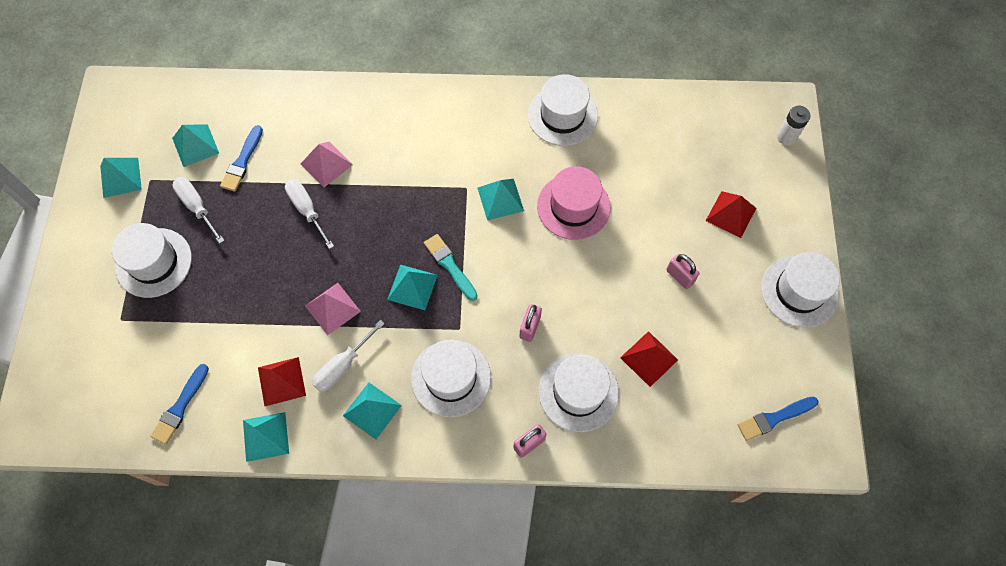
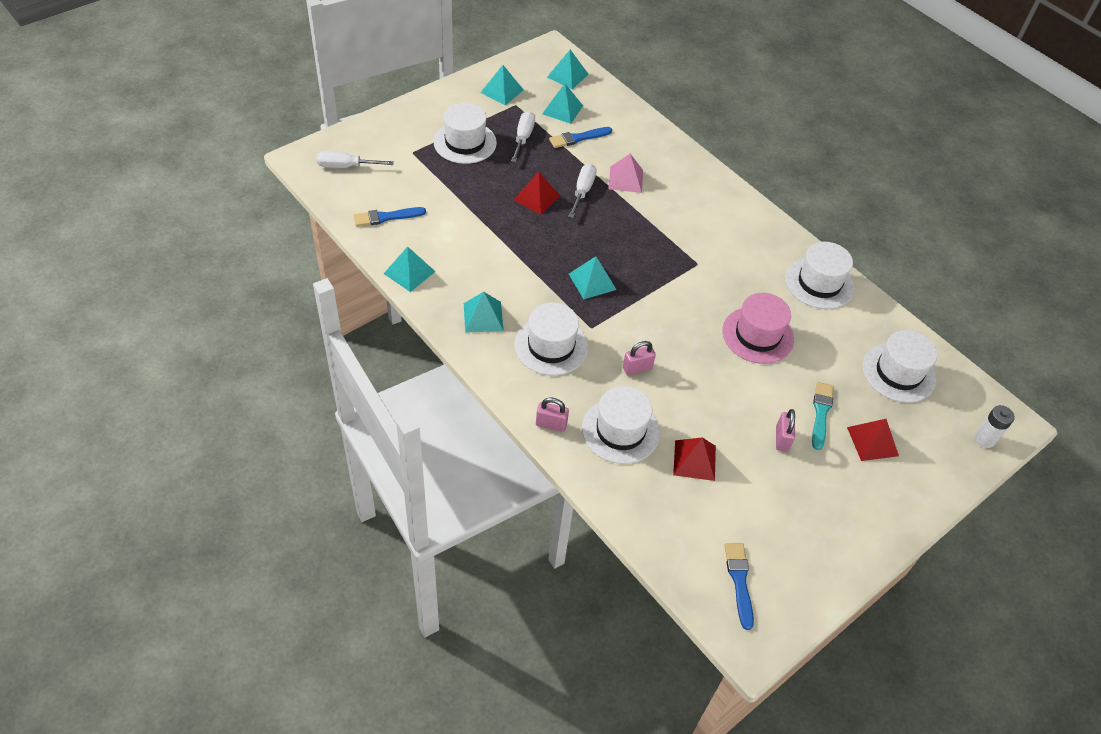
camera: 45 degrees right, 15 degrees down
(281, 381) = (454, 256): red pyramid -> red pyramid (536, 197)
(332, 308) = (530, 249): pink pyramid -> none
(342, 366) = (497, 280): white screwdriver -> white screwdriver (346, 166)
(450, 265) = (630, 292): turquoise brush -> turquoise brush (821, 413)
(500, 199) = (712, 288): turquoise pyramid -> turquoise pyramid (567, 75)
(774, 418) = (739, 581): blue brush -> blue brush turned 60 degrees clockwise
(799, 291) = (865, 532): white hat -> white hat (898, 372)

